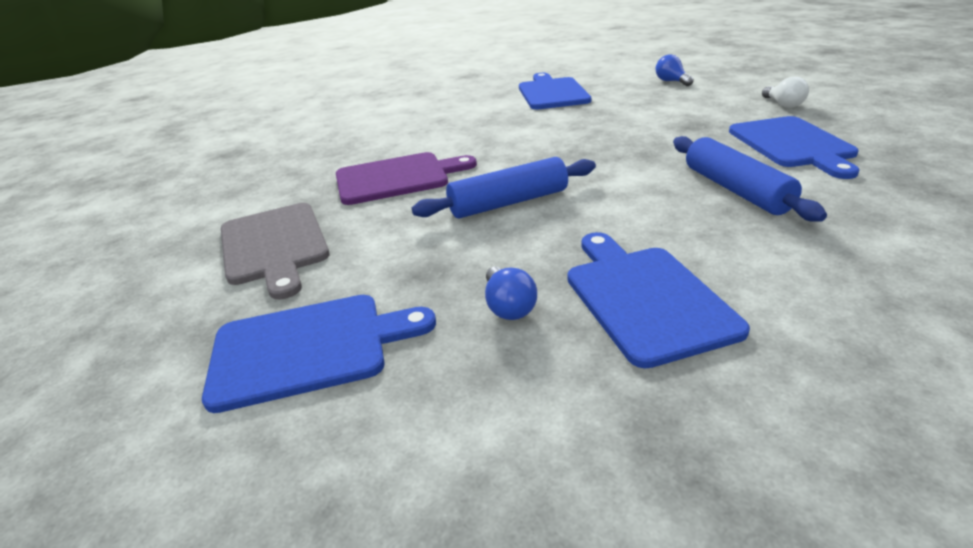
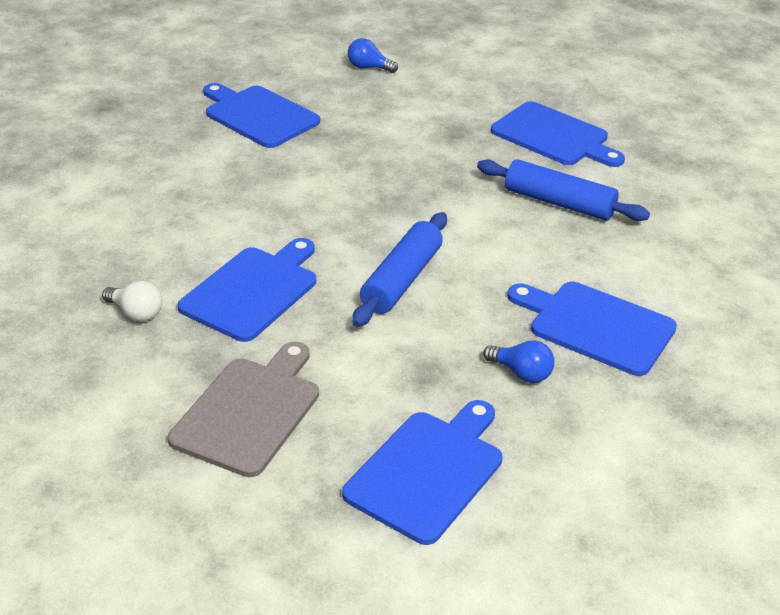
camera: 45 degrees left, 5 degrees up
(274, 246) = (249, 411): grey cutting board -> grey cutting board turned 90 degrees counterclockwise
(397, 178) = (253, 291): purple cutting board -> blue cutting board
(783, 104) = (502, 83): white light bulb -> white light bulb (136, 313)

